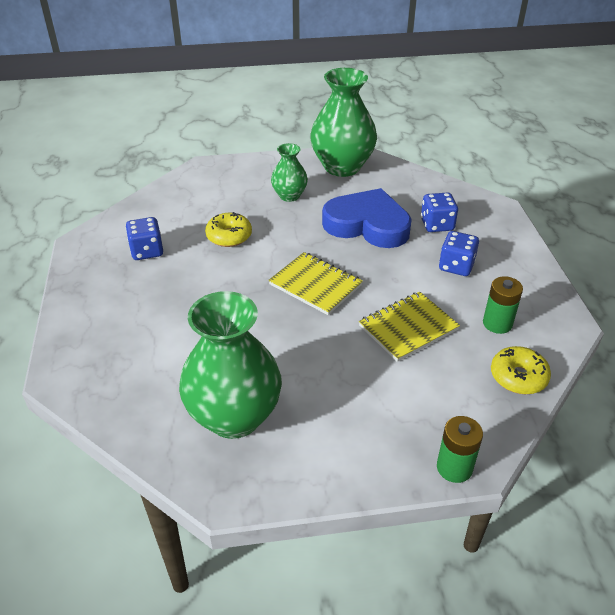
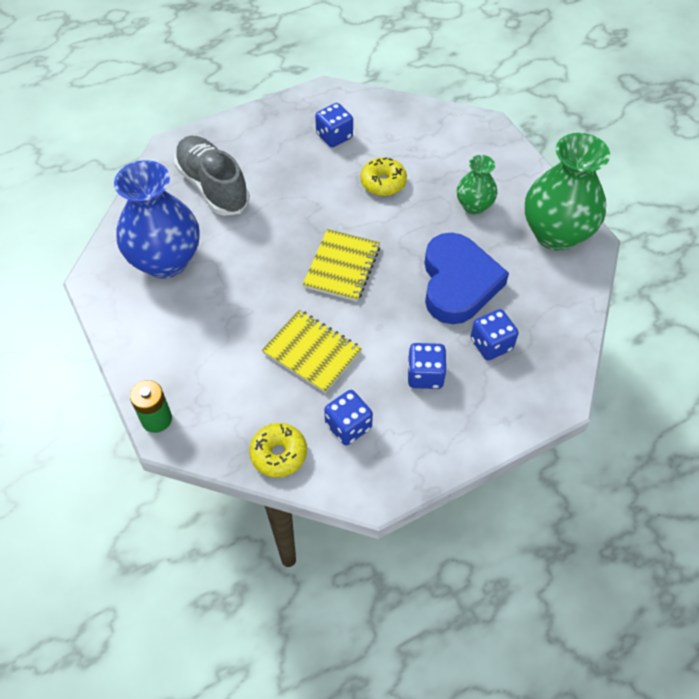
camera: 70 degrees right, 15 degrees up
(149, 353) = (213, 186): none -> grey shoe
(234, 416) = (166, 261): green vase -> blue vase
(497, 323) = (348, 426): green battery -> blue dice

